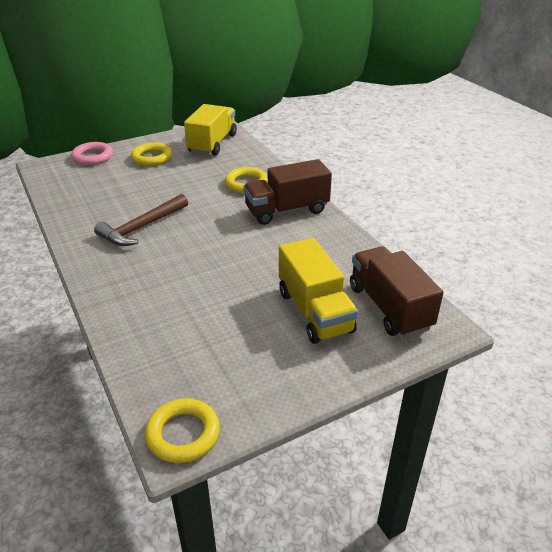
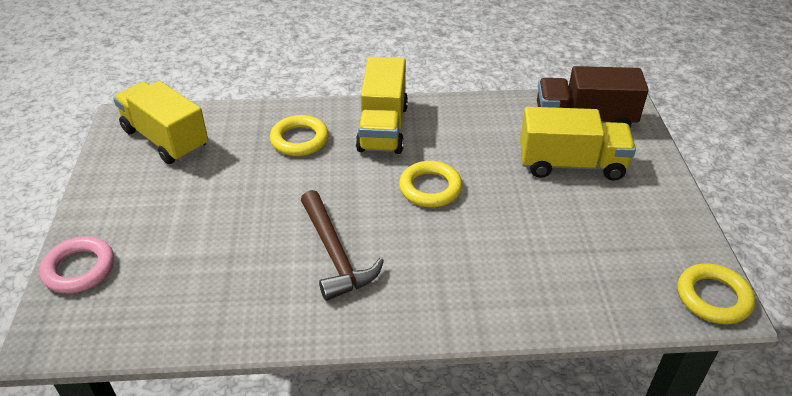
camera: 65 degrees left, 5 degrees up
(152, 158) = (148, 205): yellow ring -> yellow ring (430, 188)
(286, 210) = (383, 128): brown truck -> yellow truck

